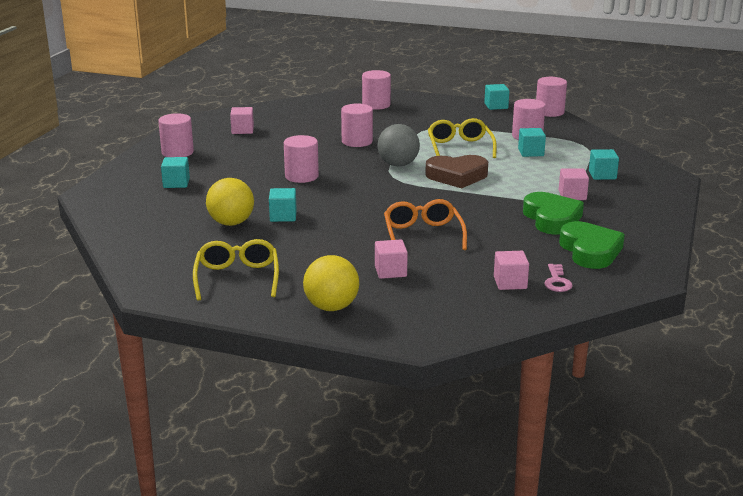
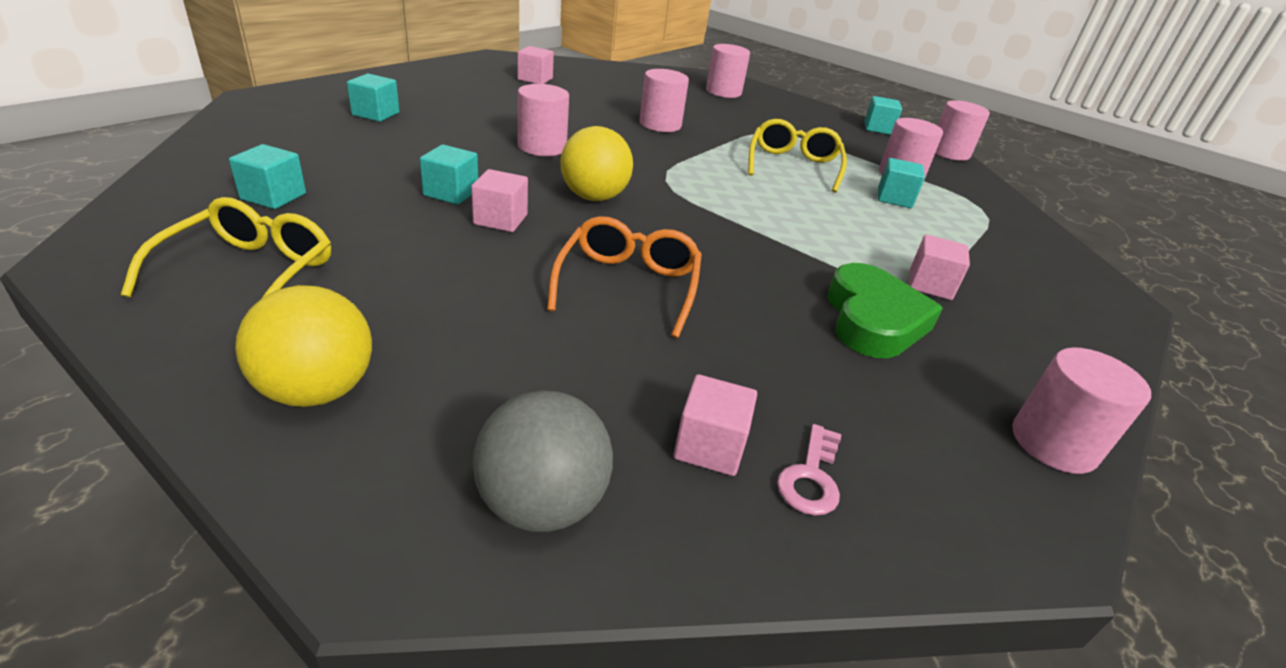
camera: 15 degrees right, 10 degrees up
(177, 152) = (428, 82): pink cylinder -> pink cylinder (1053, 443)
(231, 223) = (368, 182): yellow ball -> yellow ball (594, 197)
(390, 271) = (507, 342): pink cube -> pink cube (500, 219)
(398, 164) = (688, 166): grey ball -> grey ball (542, 503)
(457, 176) = (760, 203): brown heart -> none
(590, 251) = (916, 416): green heart -> none
(602, 175) = (996, 263): turquoise cube -> turquoise cube (273, 196)

